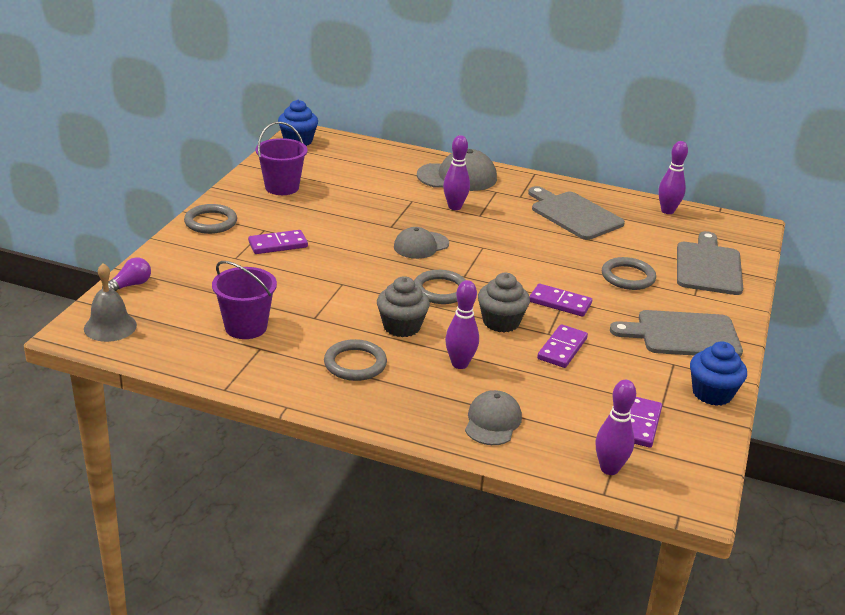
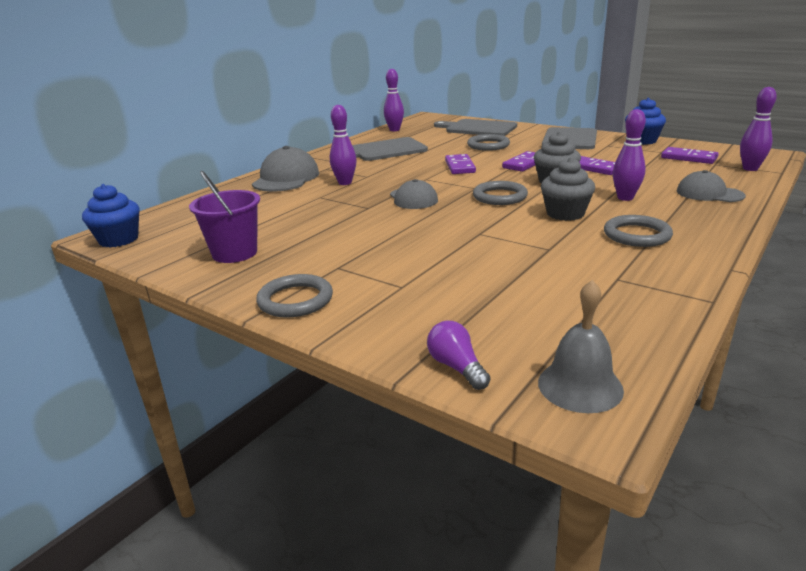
camera: 70 degrees left, 5 degrees down
(246, 327) = (572, 285): purple bucket -> none
(278, 245) = (380, 260): purple domino -> purple domino (460, 166)

